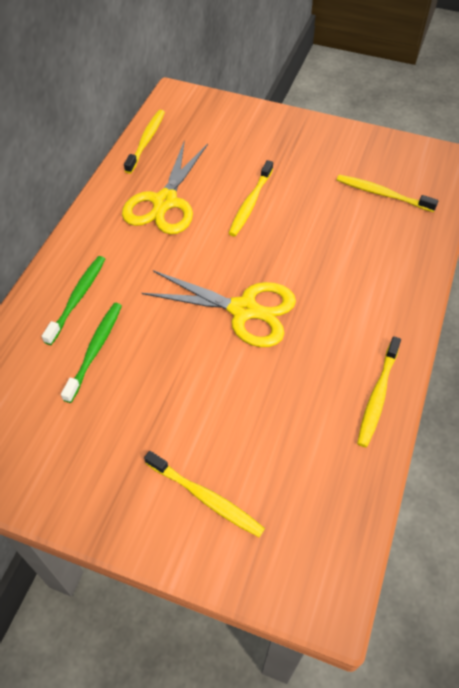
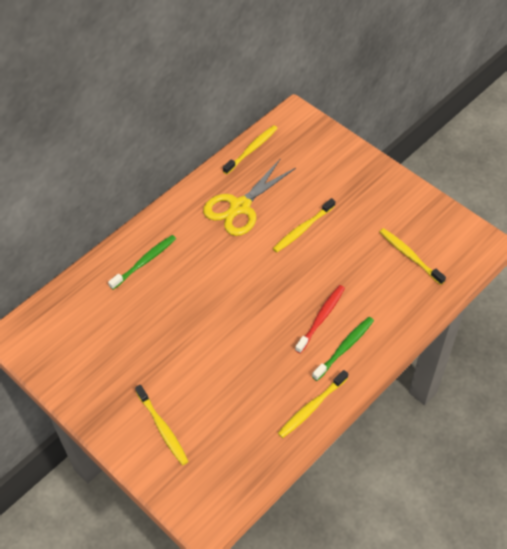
camera: 25 degrees right, 0 degrees up
(95, 349) = (140, 303): green toothbrush -> green toothbrush (344, 347)
(243, 310) = (253, 311): yellow scissors -> none
(327, 290) = (321, 318): none -> red toothbrush

